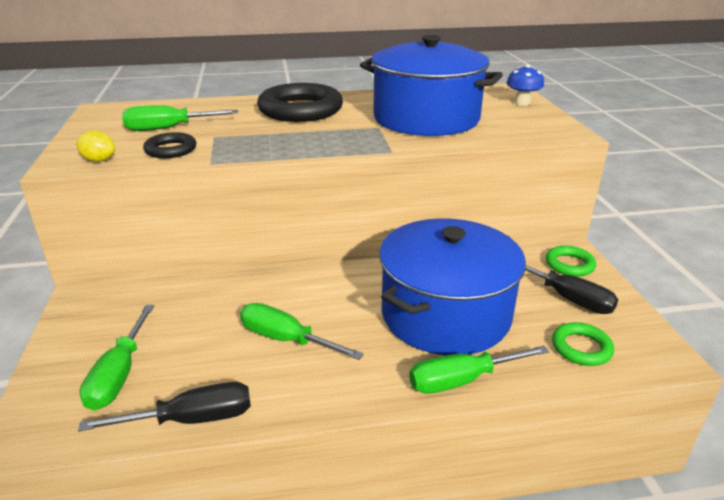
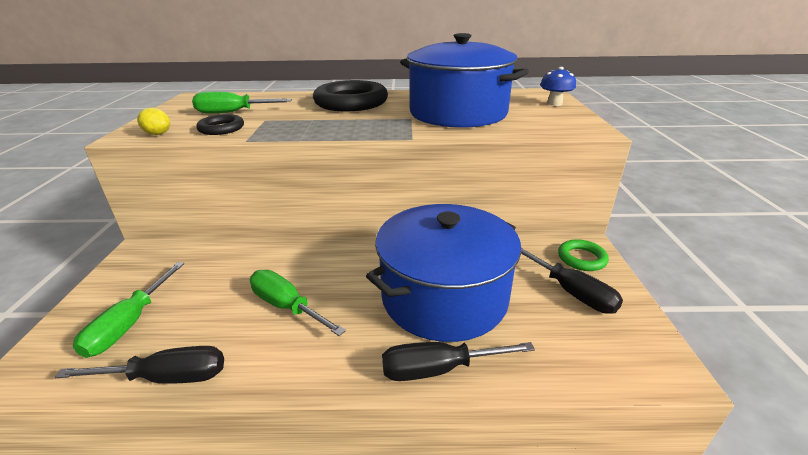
camera: 10 degrees right, 0 degrees up
(462, 380) = (438, 369): green screwdriver -> black screwdriver
(581, 348) = (574, 348): green ring -> none

